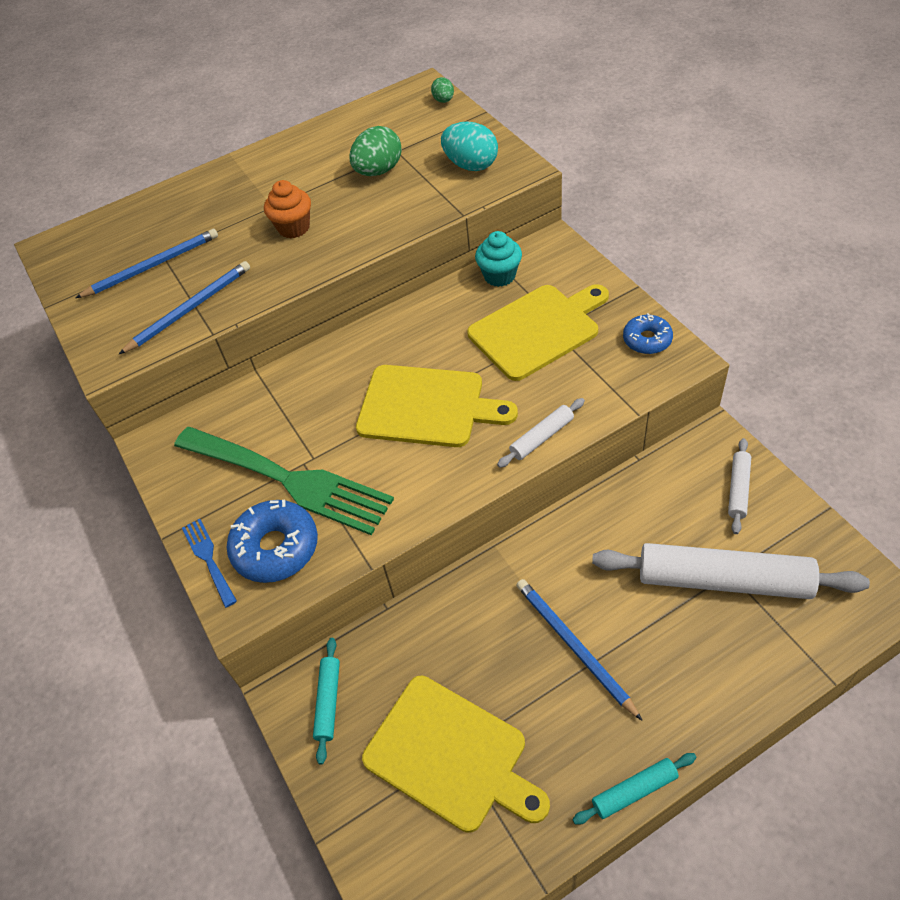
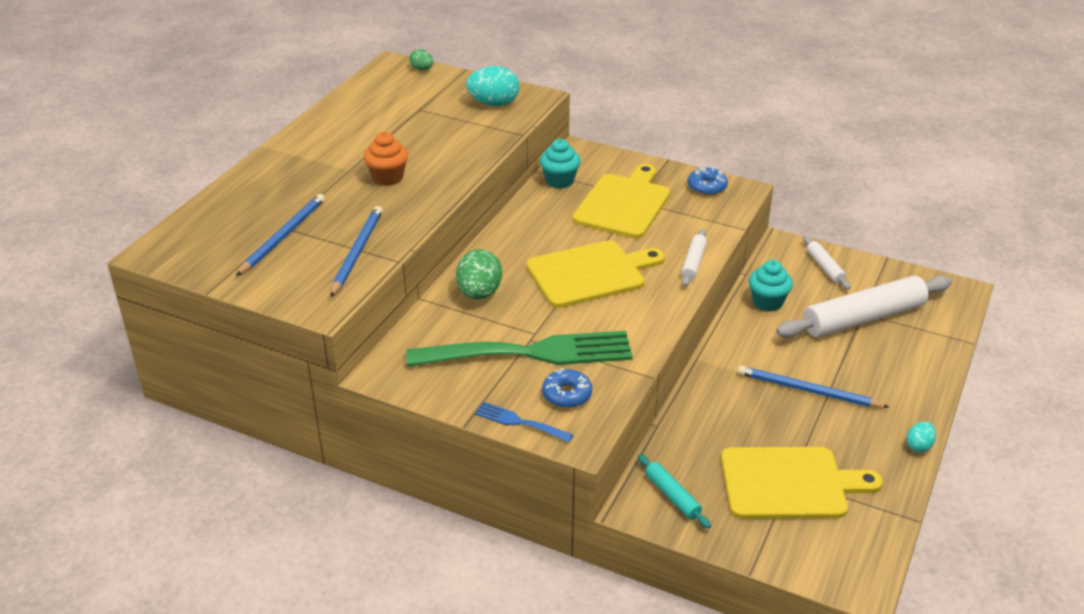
camera: 40 degrees left, 15 degrees down
(276, 548) = (567, 394): blue donut -> blue donut, size x0.62
(378, 171) = (419, 125): green egg -> green egg (479, 293)
(630, 508) = (767, 302): none -> turquoise cupcake
(634, 791) = (919, 446): turquoise rolling pin -> turquoise egg

